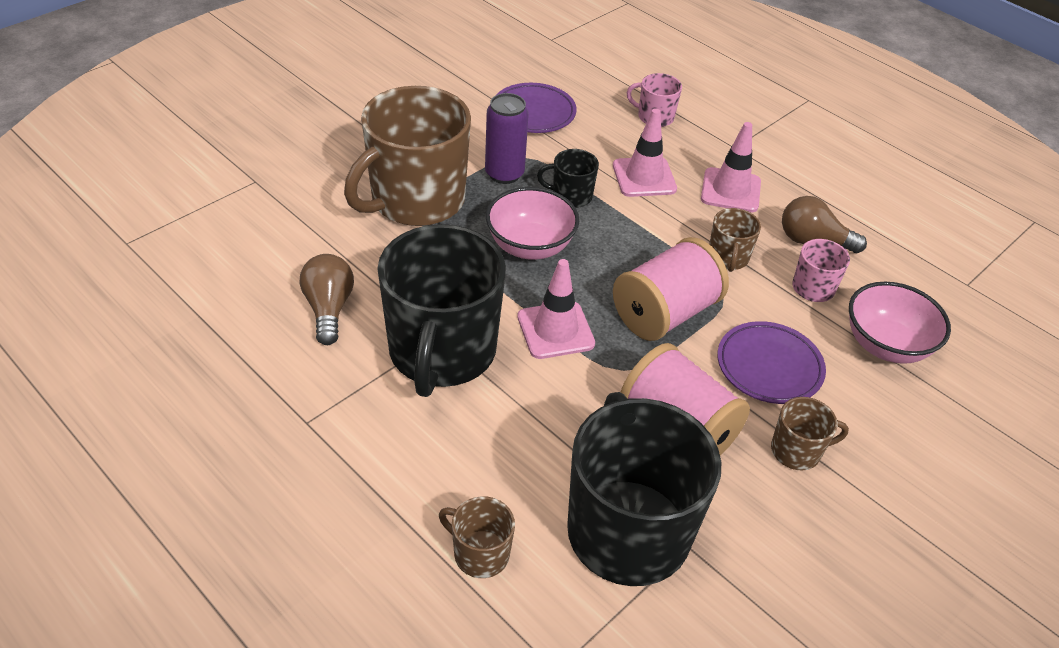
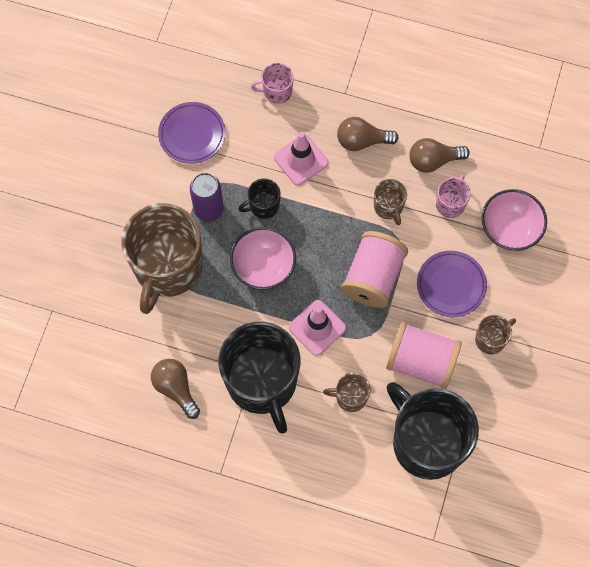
camera: 25 degrees left, 25 degrees up
(480, 554) = (362, 499): brown mug -> brown mug (350, 397)
(730, 190) = (362, 141): pink traffic cone -> brown light bulb

